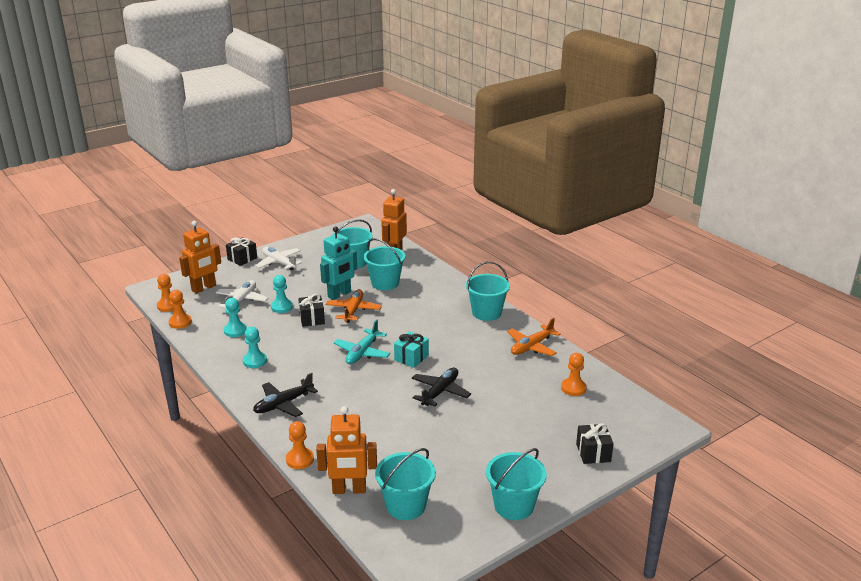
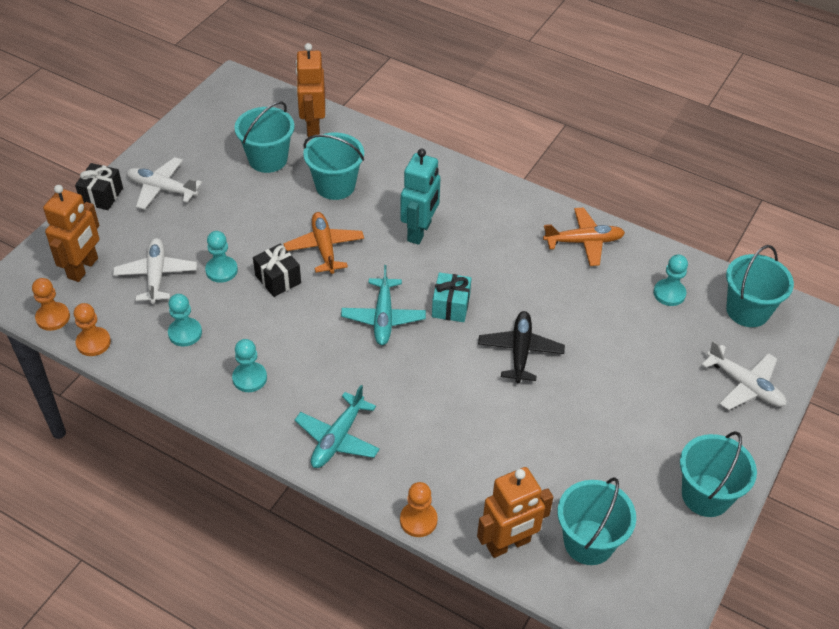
camera: 25 degrees left, 20 degrees up
(283, 404) = (337, 438): black plane -> turquoise plane
(339, 294) = (287, 224): turquoise robot -> turquoise robot (419, 232)
(486, 313) = (497, 201): turquoise bucket -> turquoise bucket (747, 310)
(531, 347) = (584, 242): orange plane -> orange plane turned 120 degrees counterclockwise
(573, 388) = (669, 293): orange pawn -> turquoise pawn
(593, 453) = (745, 385): black gift -> white plane

